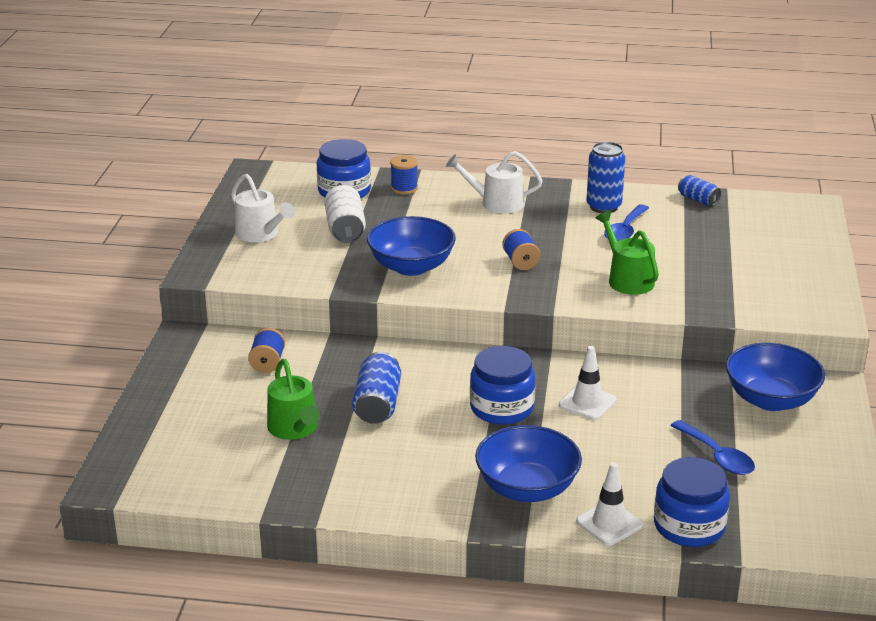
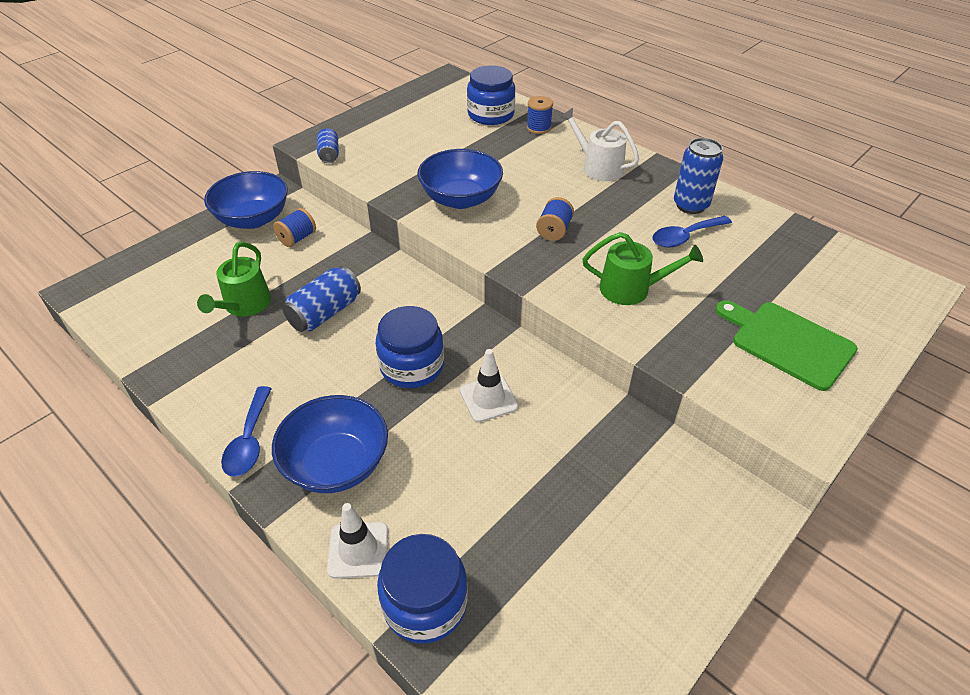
camera: 35 degrees right, 15 degrees up
(260, 234) = (389, 128): white watering can -> none
(345, 229) = (452, 147): white can -> none
(627, 279) = (631, 289): green watering can -> green watering can turned 90 degrees clockwise
(698, 200) = (793, 232): blue can -> blue can (329, 154)
(717, 456) = (543, 531): blue spoon -> blue spoon (249, 440)
(767, 271) = (787, 342): none -> green cutting board
(770, 400) = (670, 491): blue bowl -> blue bowl (253, 219)

